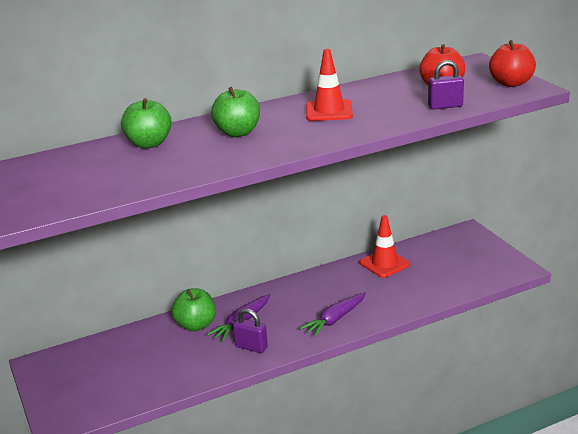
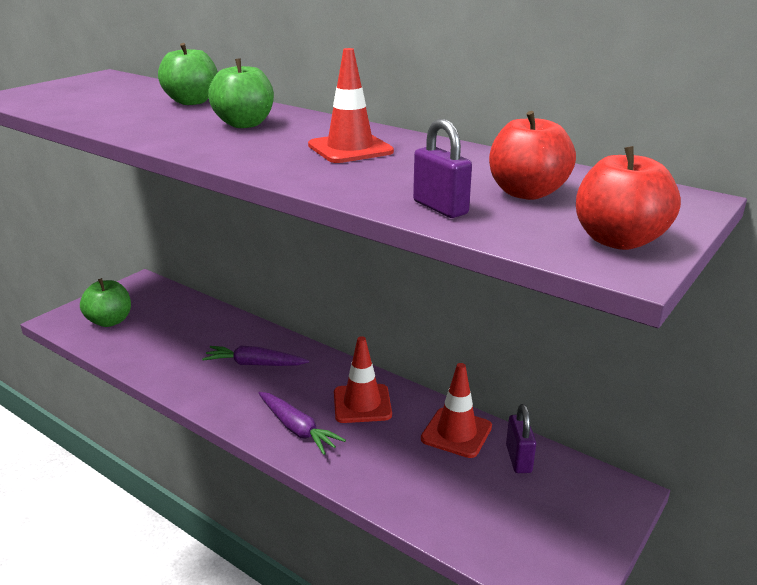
camera: 60 degrees right, 0 degrees up
(196, 325) = (237, 338): green apple -> green apple (110, 321)
(251, 347) = (212, 385): purple padlock -> purple padlock (518, 459)
(329, 289) = (362, 404): none -> red traffic cone
(335, 319) = (297, 429): purple carrot -> purple carrot turned 150 degrees counterclockwise

